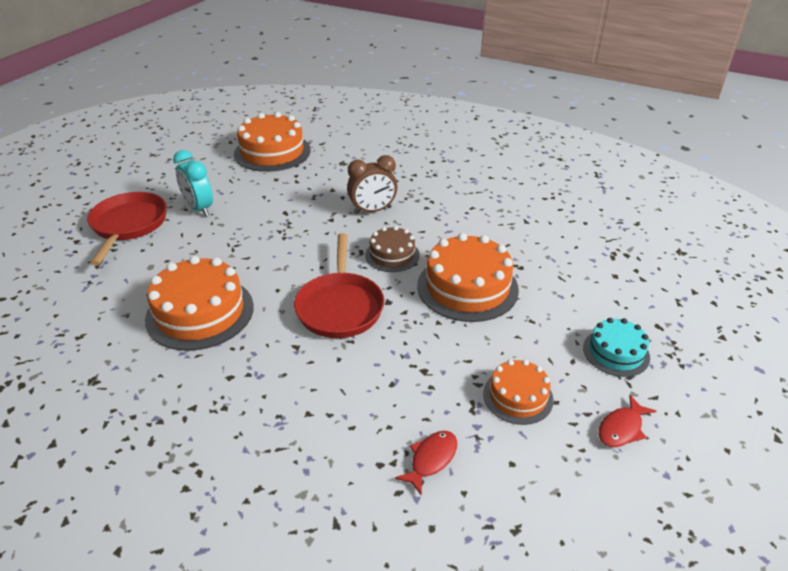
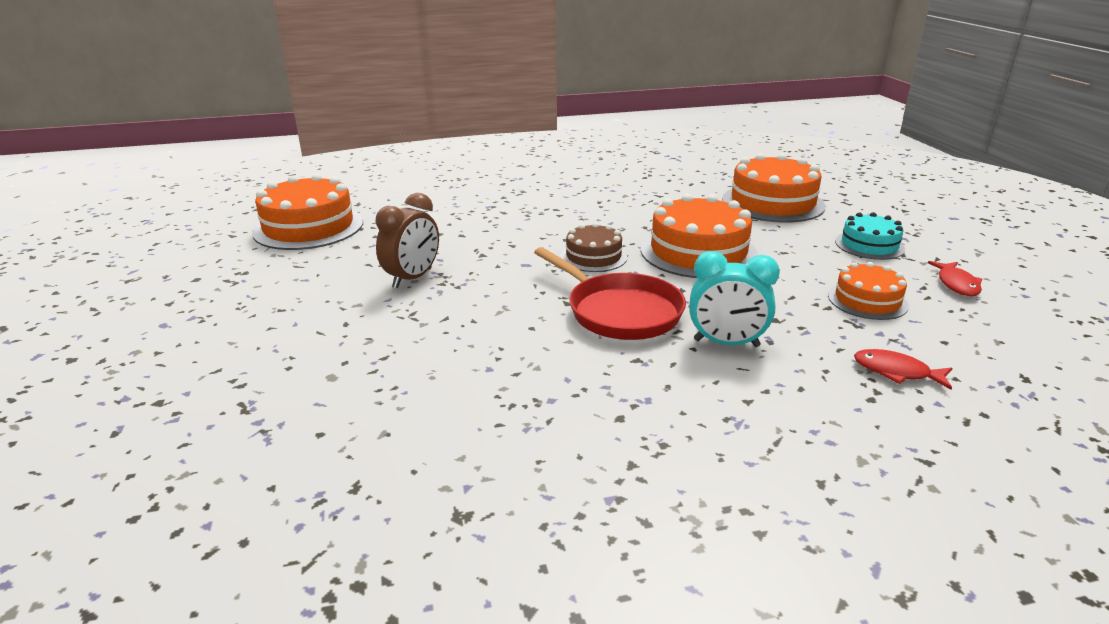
camera: 40 degrees left, 10 degrees down
(128, 225) = (221, 354): red pan -> none
(199, 208) = (301, 302): turquoise clock -> turquoise clock (726, 343)
(200, 312) = (480, 385): orange cake -> orange cake (772, 203)
(372, 210) = (513, 234): brown clock -> brown clock (412, 278)
(431, 459) = (896, 372): red fish -> red fish turned 60 degrees counterclockwise

